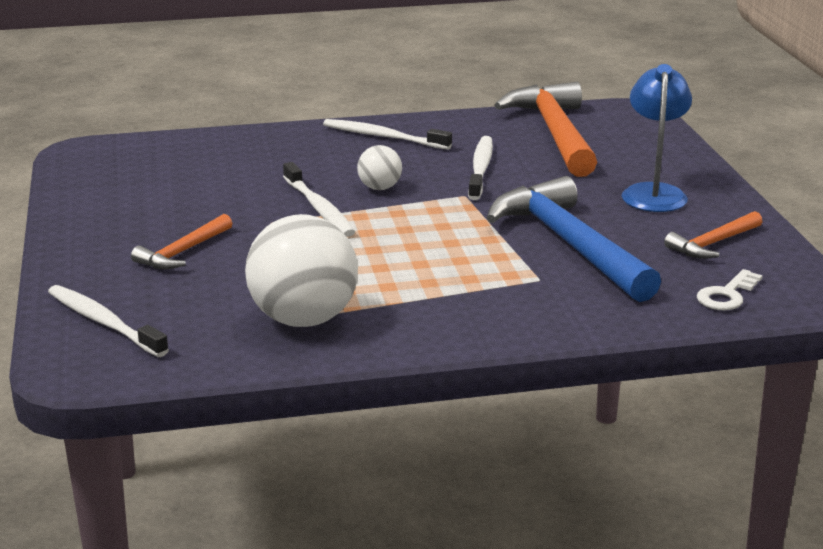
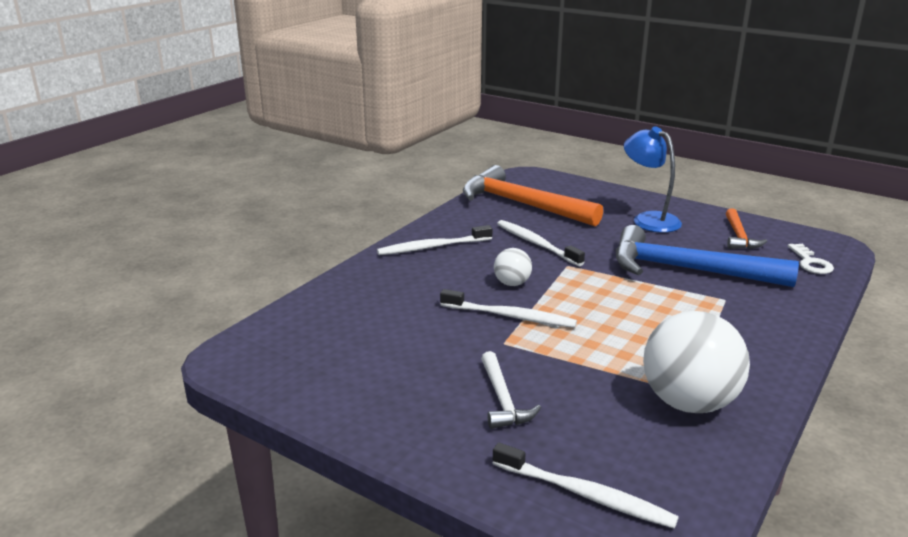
camera: 45 degrees left, 0 degrees up
(104, 322) = (585, 494): white toothbrush -> white toothbrush turned 150 degrees counterclockwise
(183, 252) = (503, 400): orange hammer -> white hammer

